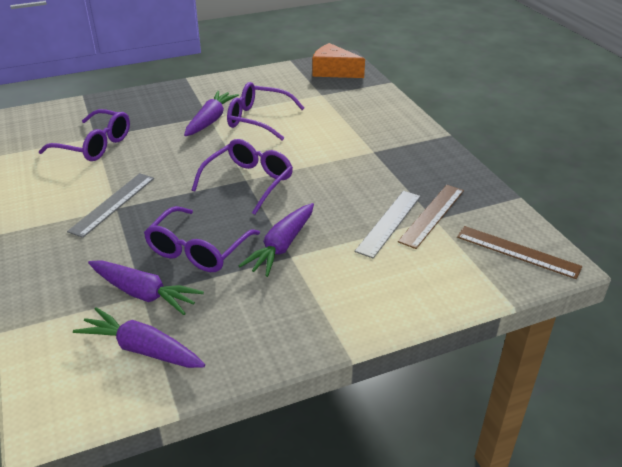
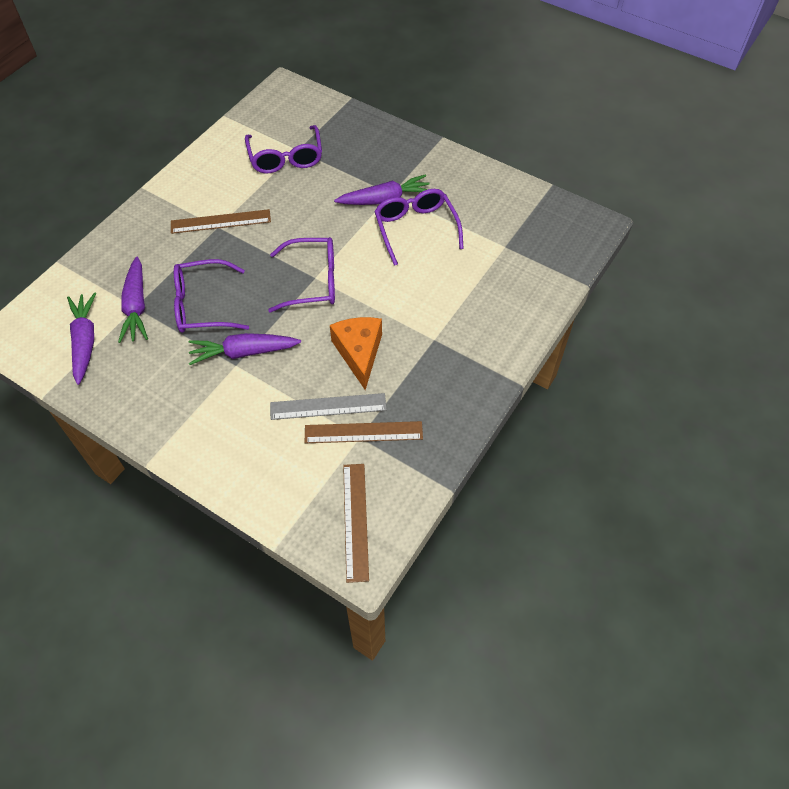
camera: 55 degrees right, 20 degrees up
(113, 204) = (221, 222): grey ruler -> brown ruler
(333, 71) = (561, 229): orange cheese -> orange cheese (359, 353)

